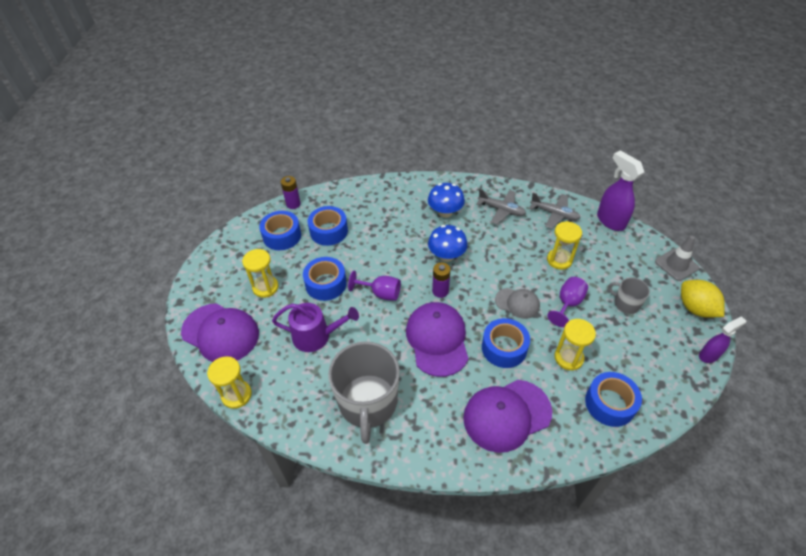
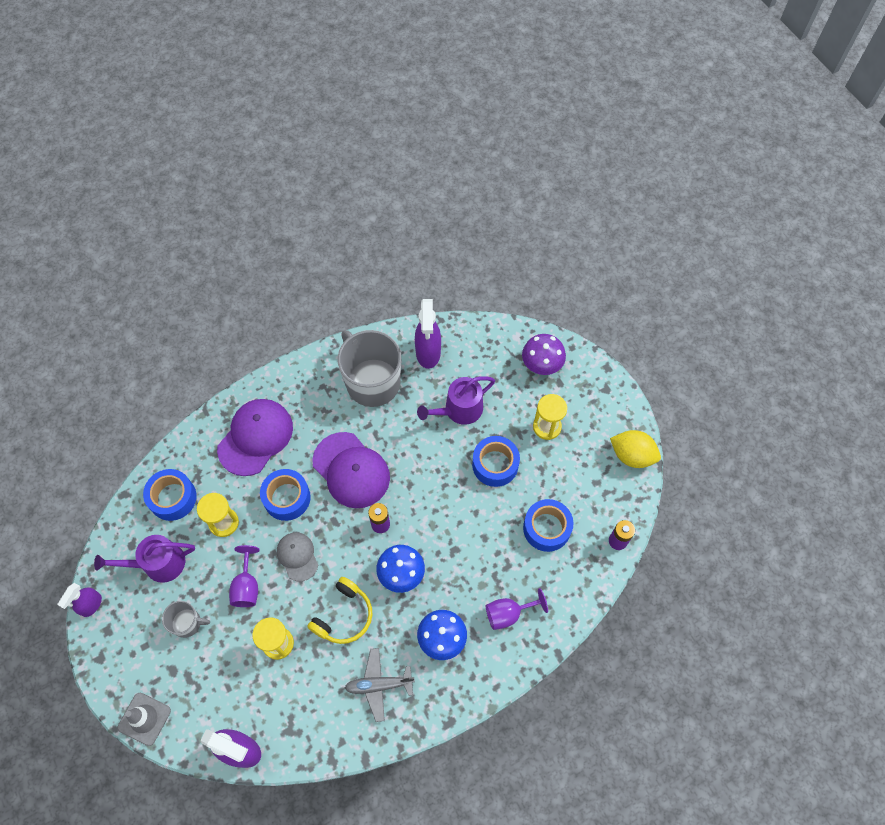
camera: 145 degrees right, 15 degrees up
(220, 333) = (541, 364): purple cap -> purple mushroom
(236, 395) = (478, 328): yellow hourglass -> none
(282, 236) = (588, 492): blue tape -> none
(298, 400) = (428, 353): none -> purple spray bottle
(381, 293) = (435, 486): purple goblet -> purple goblet (508, 613)
(503, 253) = (344, 616): none -> yellow headphones
(517, 303) = (297, 556): grey cap -> grey cap turned 75 degrees clockwise
(554, 214) = (313, 719): grey plane -> none
(639, 356) = (159, 564): none -> purple watering can
(695, 308) = (113, 661): yellow lemon -> yellow lemon (632, 455)

